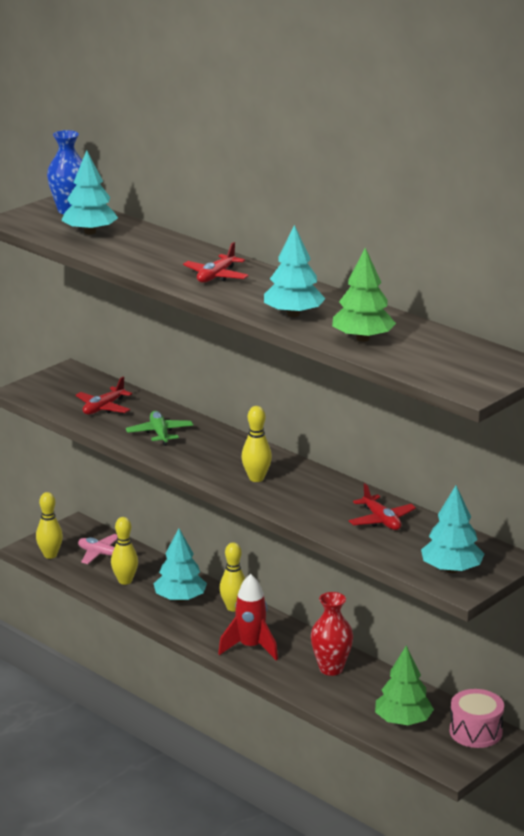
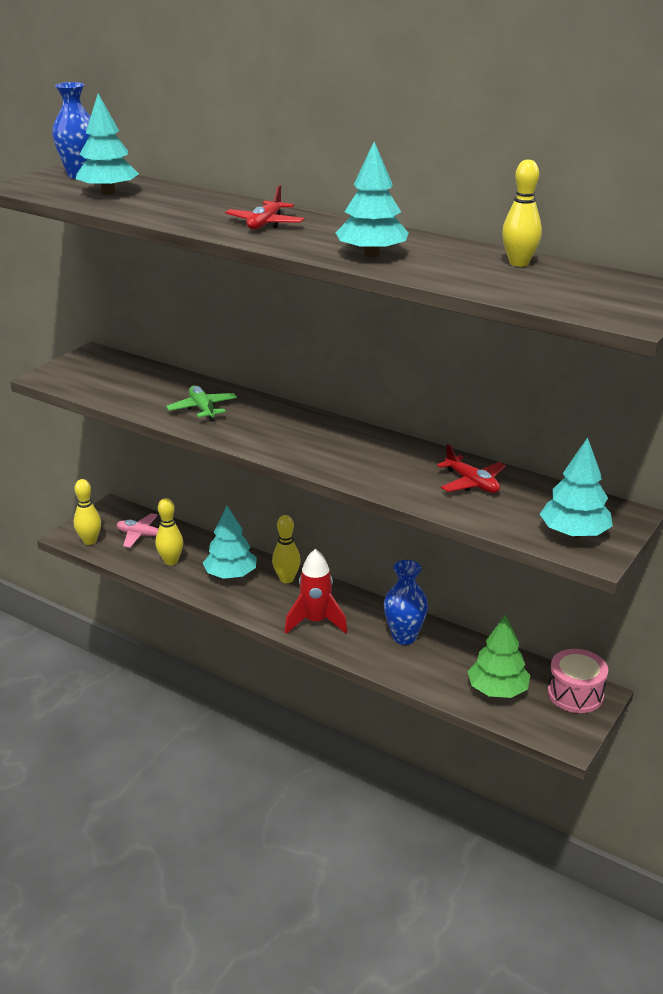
camera: 10 degrees left, 5 degrees up
(103, 408) = (136, 387): red plane -> none
(256, 478) = (320, 448): yellow bowling pin -> yellow bowling pin (519, 263)
(331, 669) = (404, 637): red vase -> blue vase
(362, 338) = (465, 273): green tree -> none

